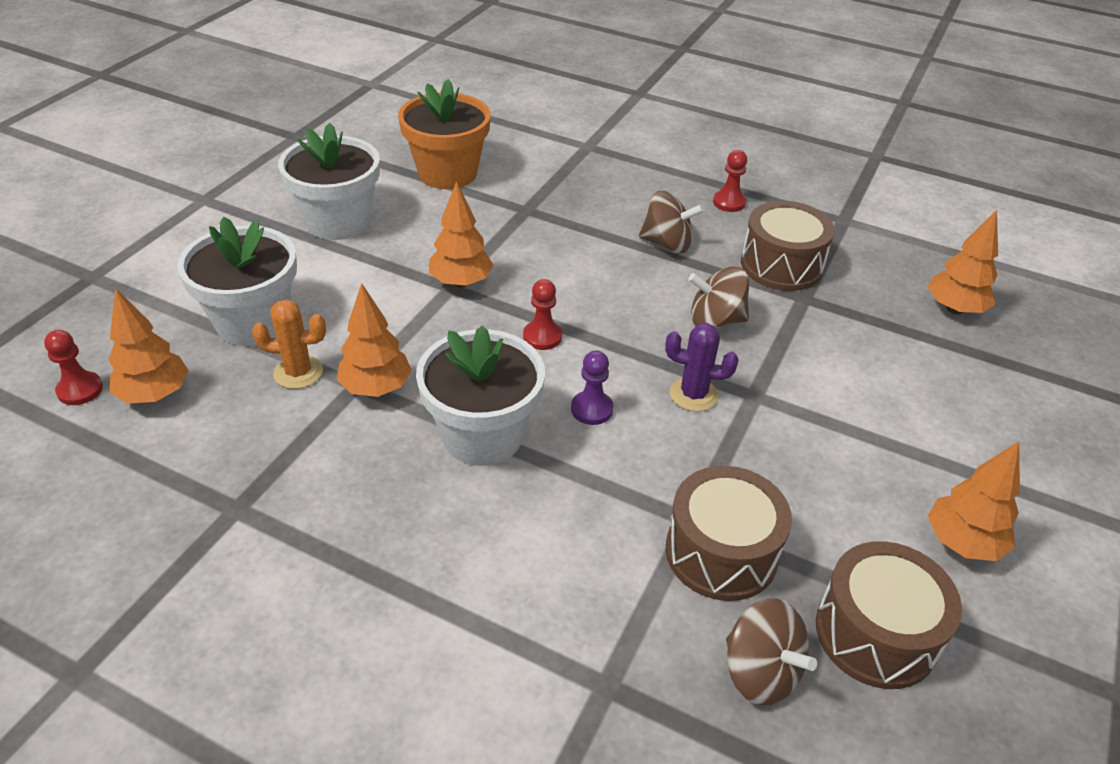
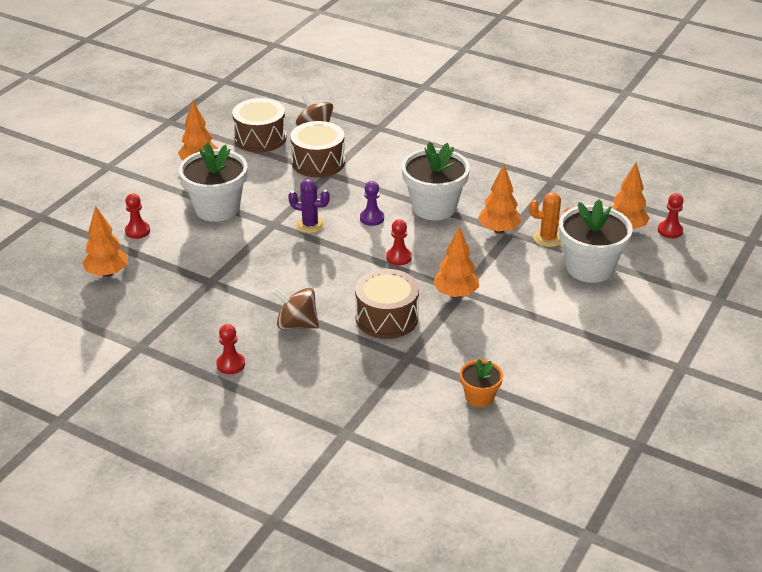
camera: 175 degrees left, 5 degrees down
(338, 221) = (561, 345): white flower pot -> white flower pot (217, 208)
(447, 173) = (479, 397): orange flower pot -> orange flower pot, size x0.53
(715, 321) = (280, 266): brown spinning top -> none
(781, 265) = (214, 306): brown drum -> brown drum (386, 317)
(965, 379) = (137, 231): none -> red pawn

